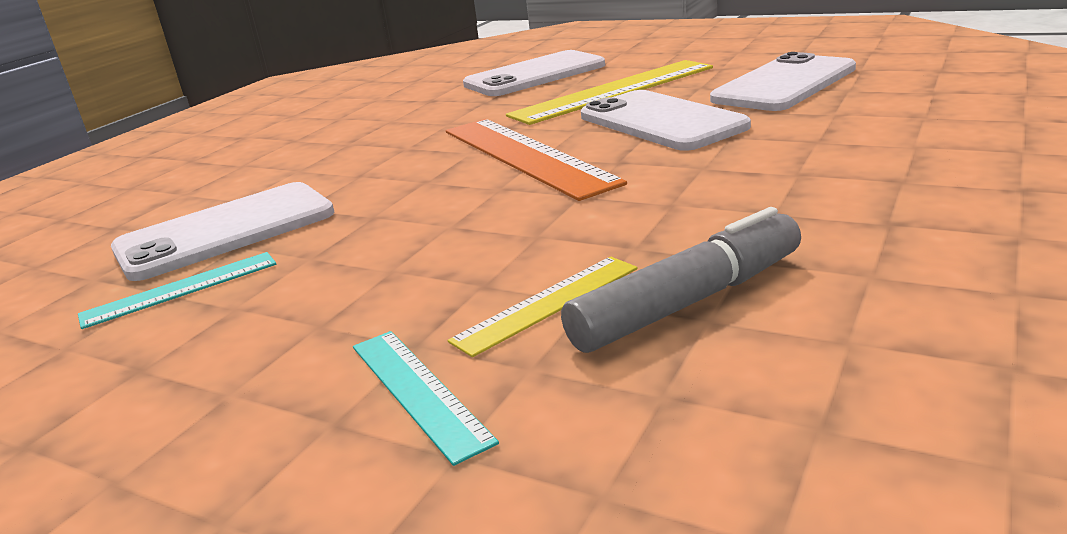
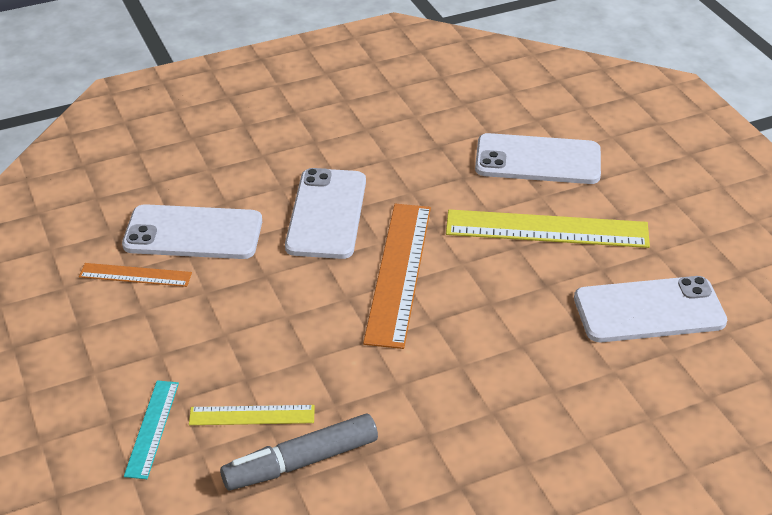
camera: 35 degrees right, 15 degrees up
(180, 289) = (135, 275): turquoise ruler -> orange ruler
(661, 122) = (514, 295): white phone -> white phone (326, 214)
(688, 302) = (301, 462): grey marker -> grey marker turned 150 degrees clockwise

